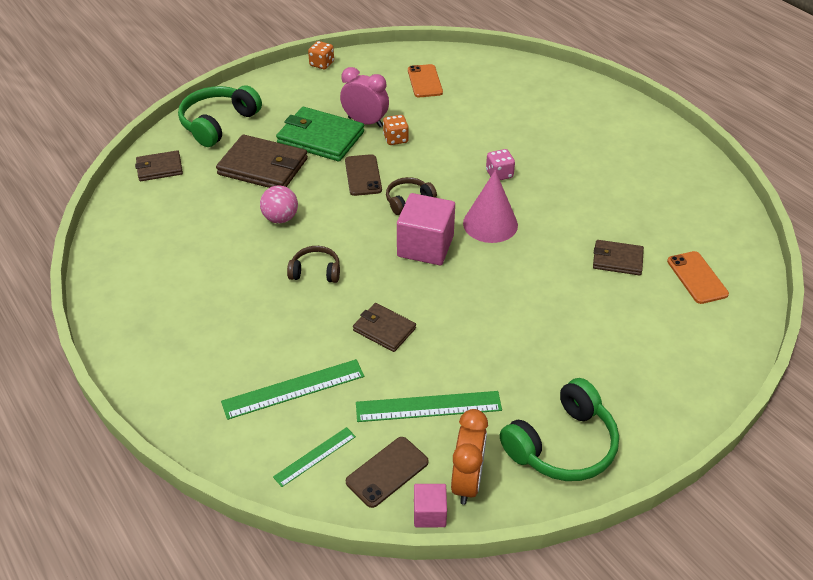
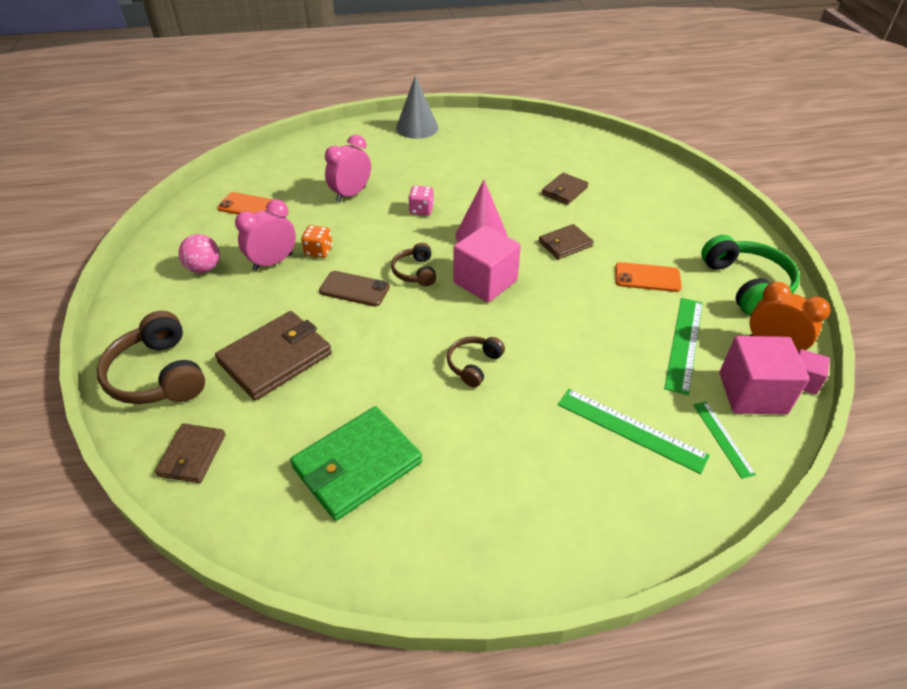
camera: 65 degrees left, 0 degrees up
(218, 123) = (158, 375): green headphones -> brown headphones
(280, 218) = (373, 368): pink ball -> pink ball (204, 268)
(293, 389) = (631, 429): green ruler -> green ruler turned 60 degrees counterclockwise
(320, 138) = (267, 300): green wallet -> green wallet (357, 465)
(322, 64) = (141, 262): orange dice -> none
(384, 329) = (579, 341): brown wallet -> brown wallet (565, 244)
(387, 472) = (752, 393): brown phone -> pink cube
(487, 126) = (351, 194): none -> pink clock
(636, 124) = (417, 127): none -> grey cone
(697, 277) = (603, 166): orange phone -> orange phone (647, 278)

